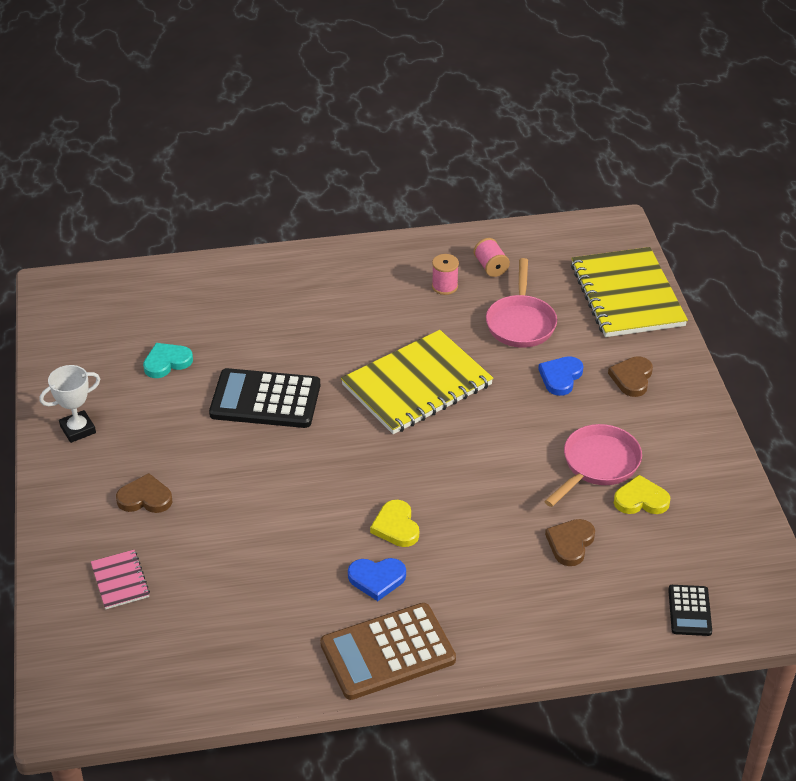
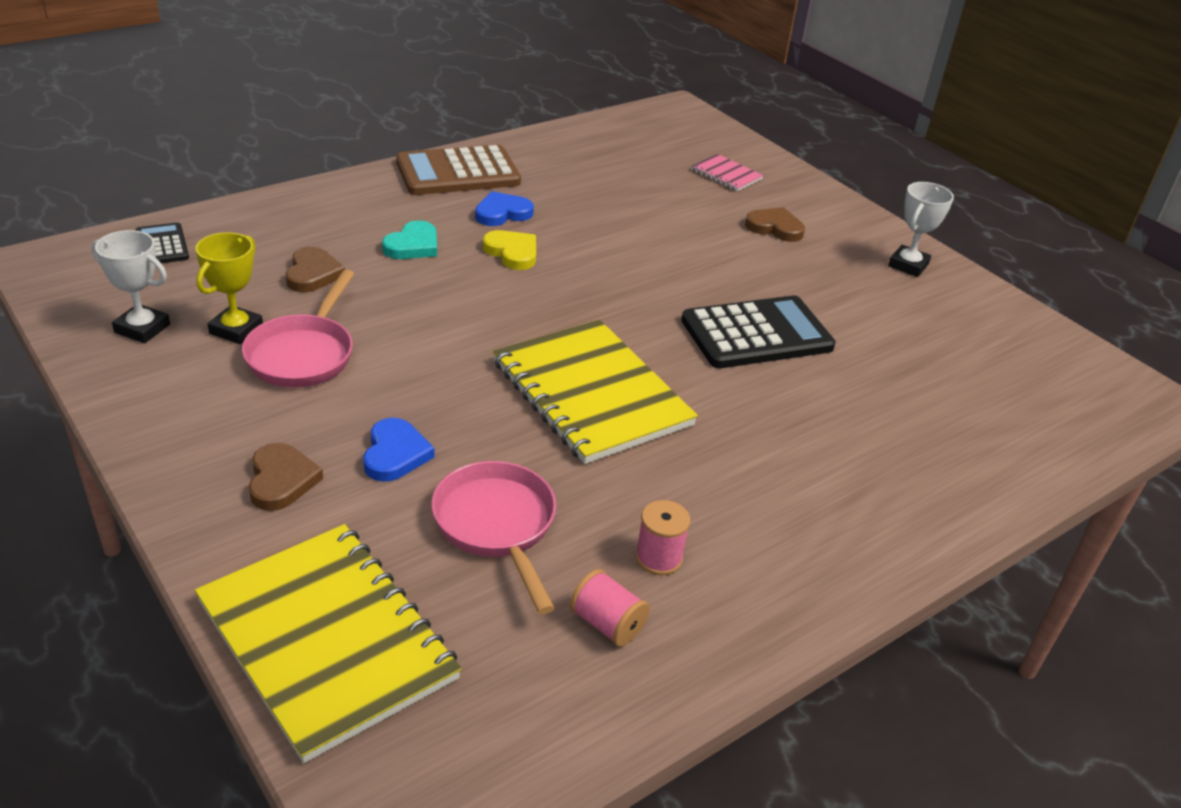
camera: 150 degrees right, 5 degrees down
(145, 498) = (775, 228): brown heart -> brown heart turned 135 degrees counterclockwise
(167, 362) = (909, 347): turquoise heart -> turquoise heart (413, 245)
(387, 652) = (458, 172): brown calculator -> brown calculator turned 150 degrees counterclockwise
(417, 385) = (591, 394): yellow notebook -> yellow notebook turned 60 degrees counterclockwise
(641, 500) = (236, 329): yellow heart -> yellow trophy
(708, 518) = (142, 328): none -> white trophy

